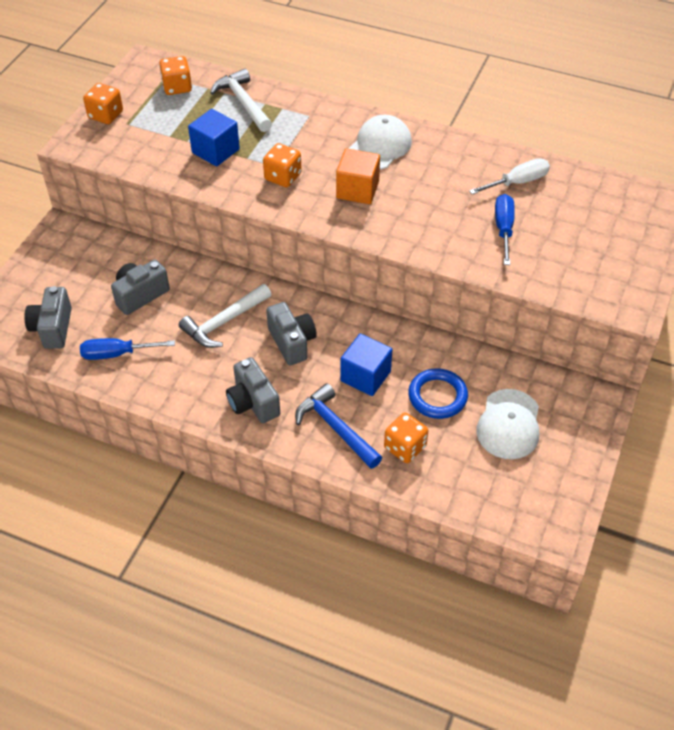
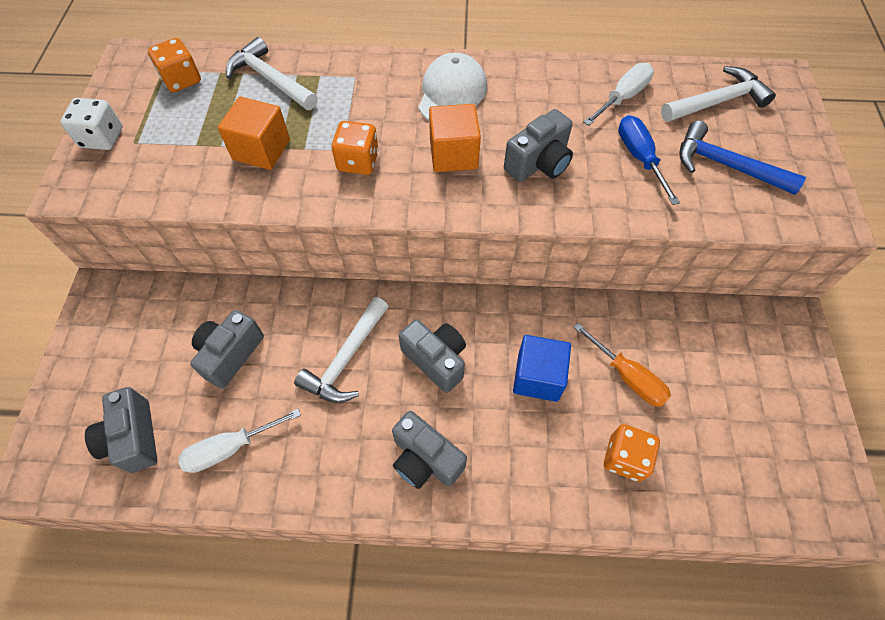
camera: 20 degrees left, 10 degrees up
(105, 115) = (102, 138): orange dice -> white dice
(117, 354) = (231, 447): blue screwdriver -> white screwdriver
(215, 151) = (261, 150): blue cube -> orange cube
(335, 428) = (536, 460): blue hammer -> blue hammer (725, 165)
(420, 213) = (539, 163): none -> grey camera
(437, 396) = (627, 376): blue ring -> orange screwdriver
(509, 424) = (718, 386): white cap -> none
(596, 204) = (717, 101): none -> white hammer

